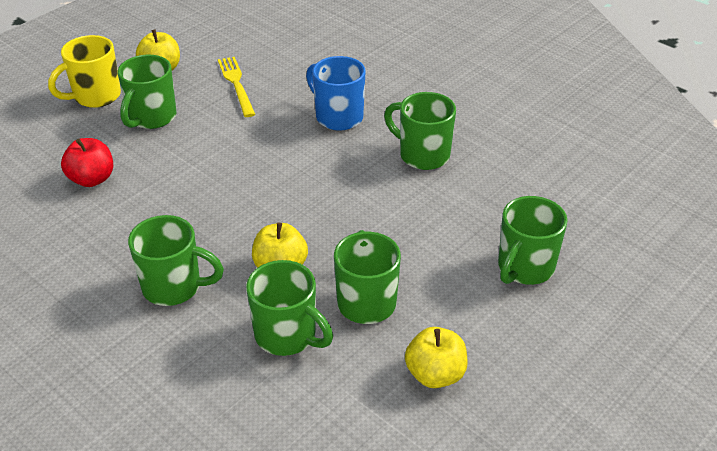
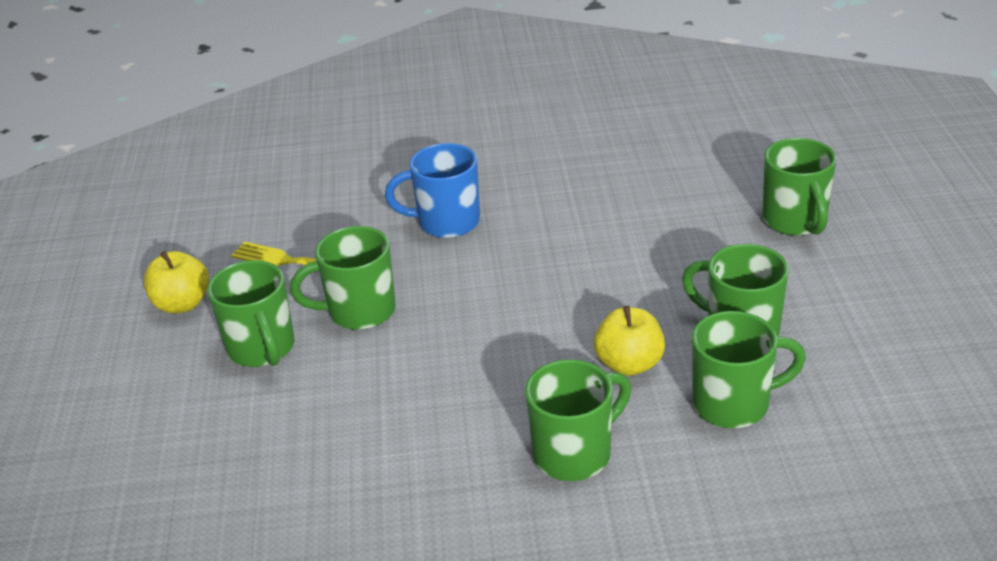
camera: 45 degrees left, 5 degrees down
(92, 179) = (310, 443): red apple -> none
(95, 96) = (155, 376): yellow mug -> none
(422, 155) = (574, 201): green mug -> green mug (359, 311)
(435, 374) = (876, 336): yellow apple -> none

